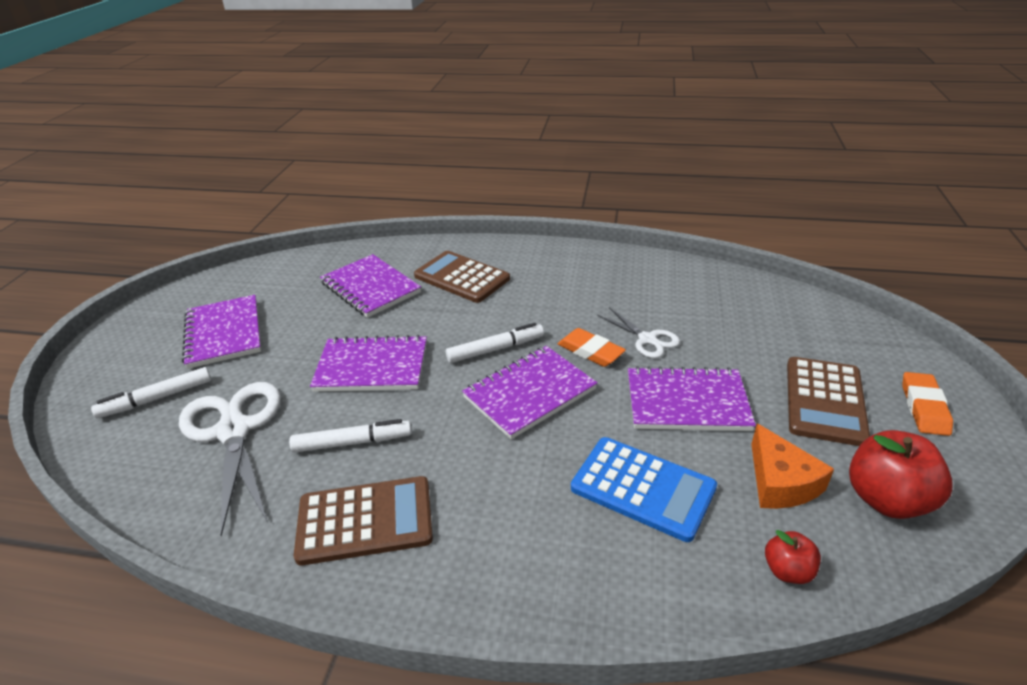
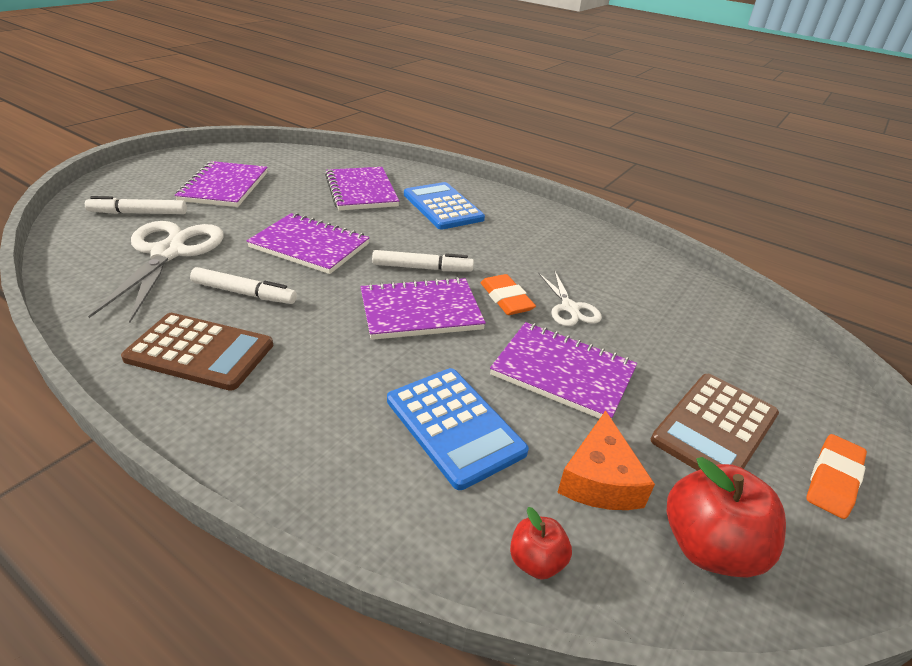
camera: 20 degrees right, 0 degrees up
(461, 277) = (443, 207): brown calculator -> blue calculator

